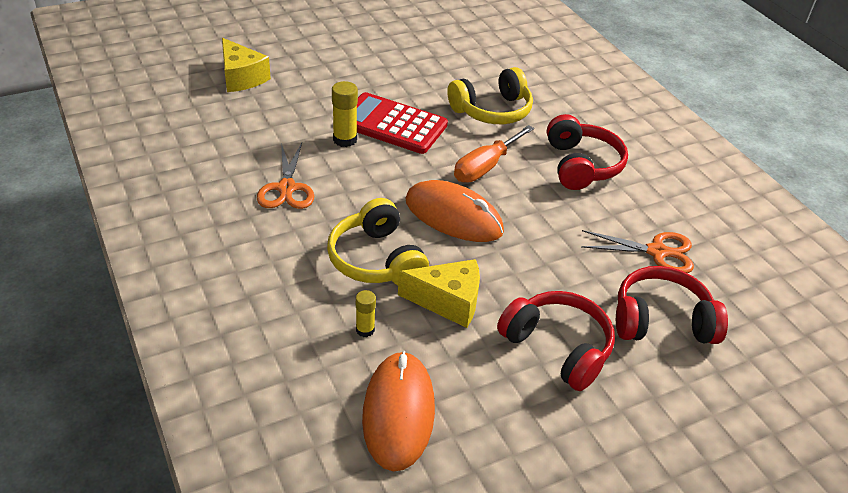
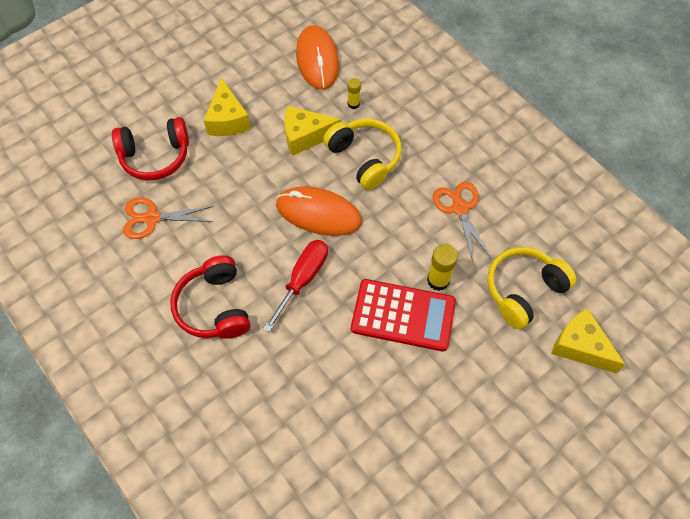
camera: 170 degrees right, 20 degrees up
(485, 167) = (303, 279): orange screwdriver -> red screwdriver
(492, 110) = (310, 368): yellow headphones -> yellow headphones (523, 290)
(557, 347) = (228, 120): red headphones -> yellow cheese

